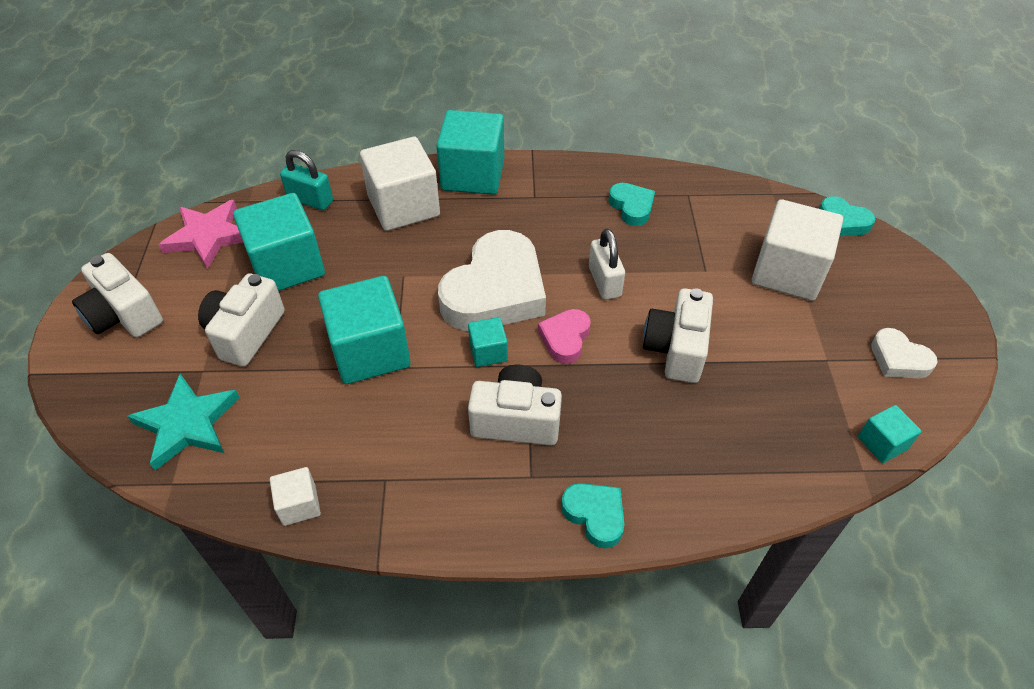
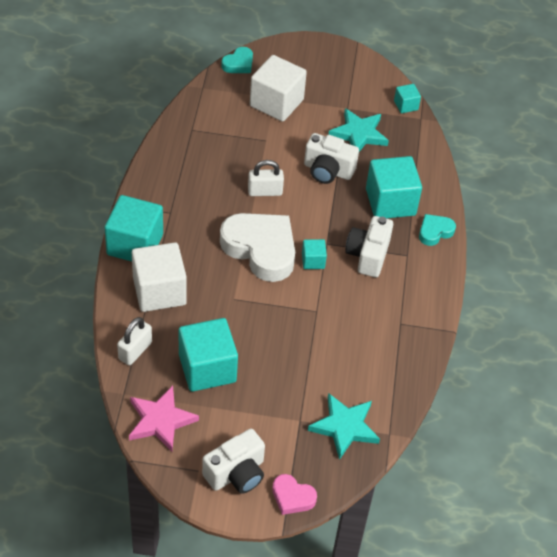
camera: 85 degrees left, 0 degrees up
(245, 333) = (270, 394): white camera -> none
(299, 505) = (413, 366): white cube -> none
(310, 200) = (135, 351): turquoise padlock -> white padlock
(370, 351) = (300, 323): turquoise cube -> turquoise cube (390, 202)
(565, 338) = (309, 221): pink heart -> pink heart (292, 497)
(631, 207) = (196, 162): turquoise heart -> none
(775, 381) = (359, 134): none -> turquoise star
(898, 359) = (352, 79): white heart -> none

